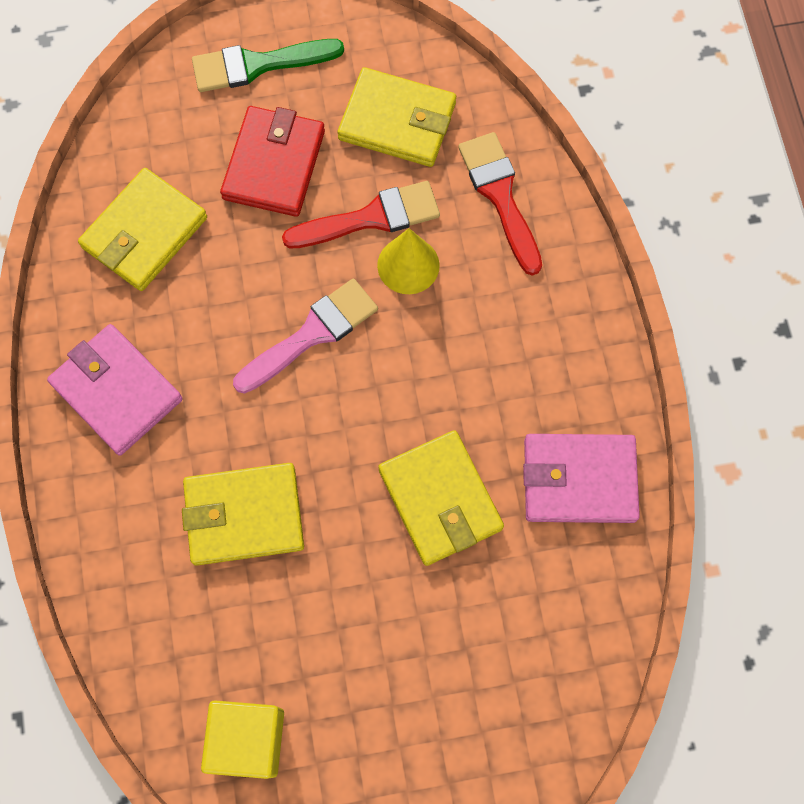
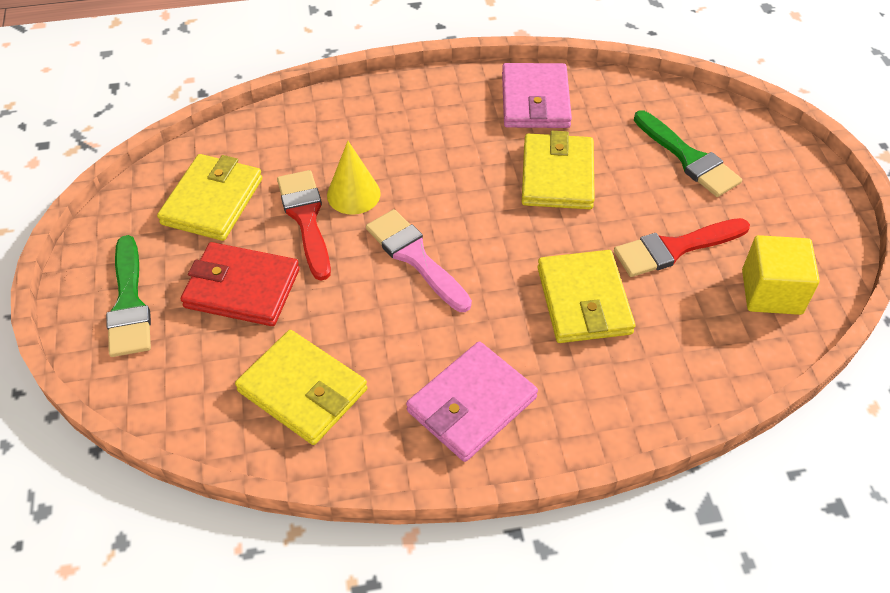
camera: 90 degrees left, 20 degrees down
(440, 499) = (557, 176): yellow wallet -> yellow wallet turned 60 degrees counterclockwise
(474, 673) = (688, 158): none -> green brush
(500, 196) = (295, 138): red brush -> red brush (675, 248)

